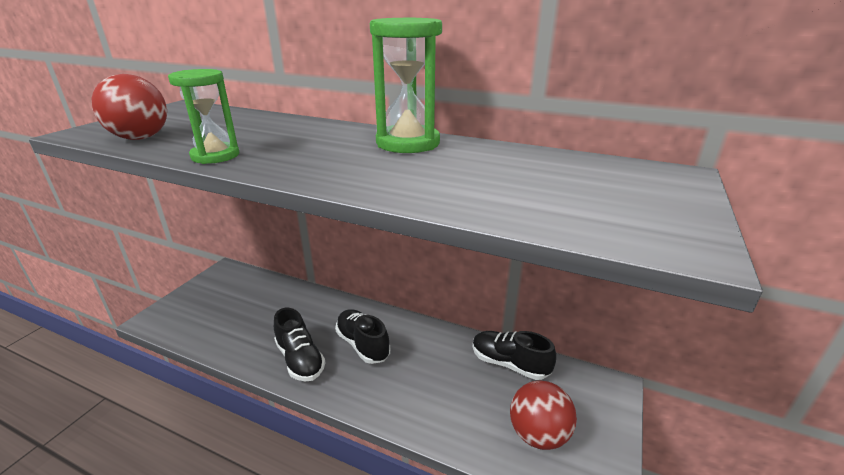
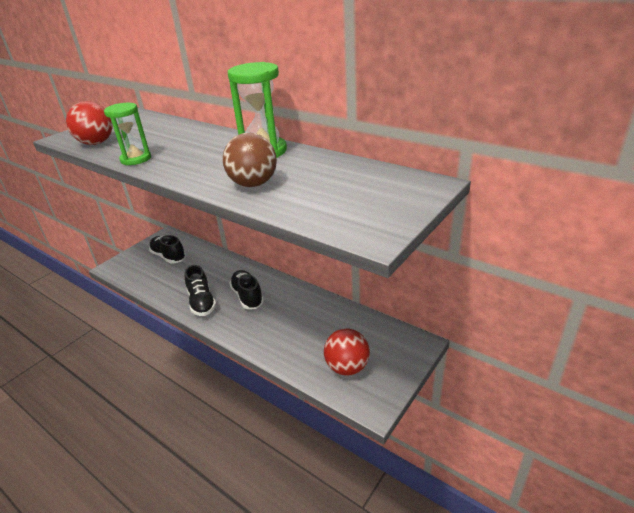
camera: 15 degrees right, 5 degrees up
(427, 182) = (253, 184): none -> brown ball
(509, 364) = (349, 320): black shoe -> black shoe (168, 256)

